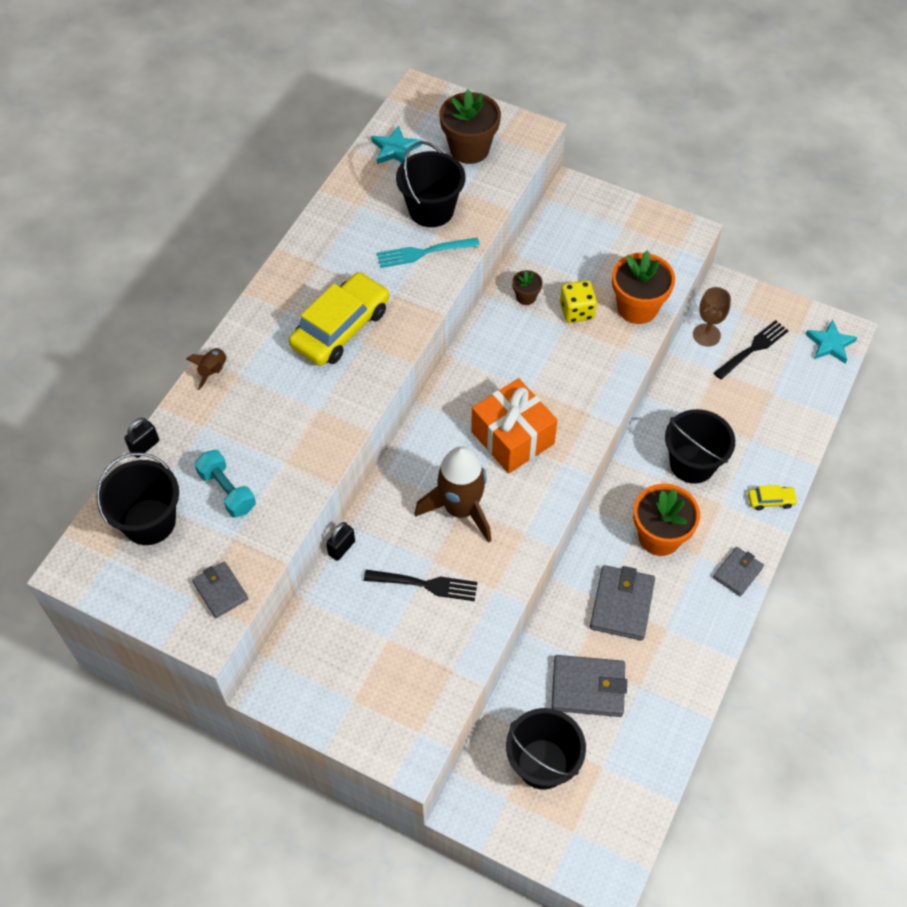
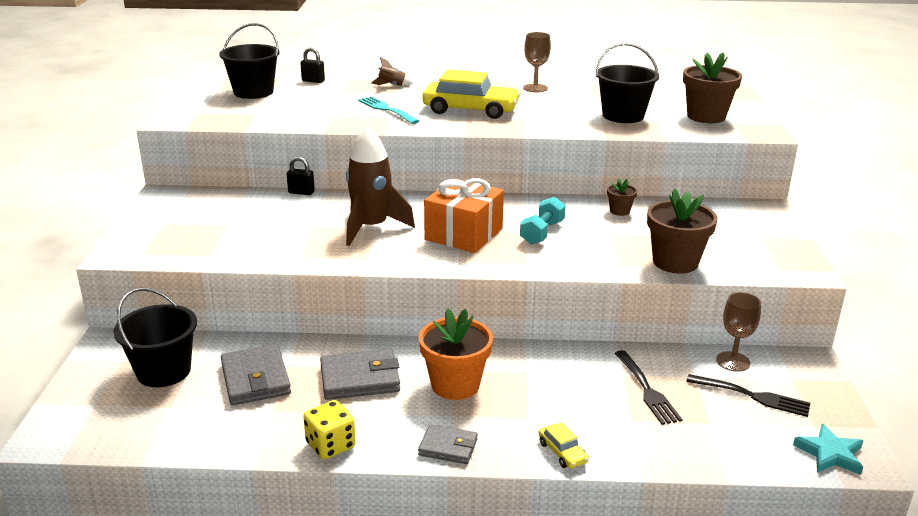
camera: 65 degrees right, 30 degrees down
(220, 591) = (208, 118): grey wallet -> none
(227, 491) = (294, 105): turquoise dumbbell -> turquoise dumbbell (542, 232)
(306, 243) = (535, 88): none -> brown goblet
(395, 149) = (664, 96): turquoise star -> none
(423, 252) = (576, 120): turquoise fork -> turquoise fork (386, 109)
(426, 584) = (287, 228): black fork -> black fork (647, 390)
(577, 311) = (633, 235): yellow dice -> yellow dice (330, 445)
(637, 307) = (675, 262): orange flower pot -> brown flower pot
(692, 463) = (561, 386): black bucket -> none

